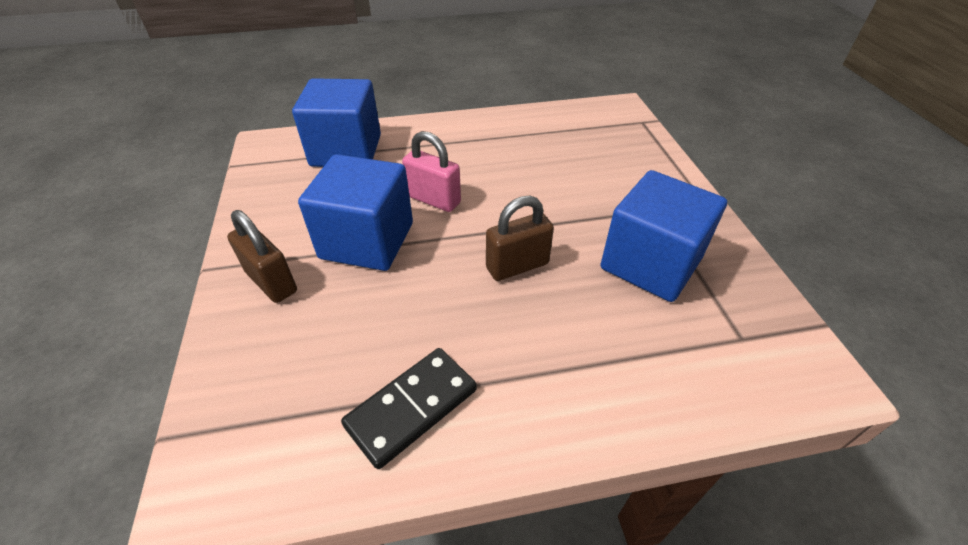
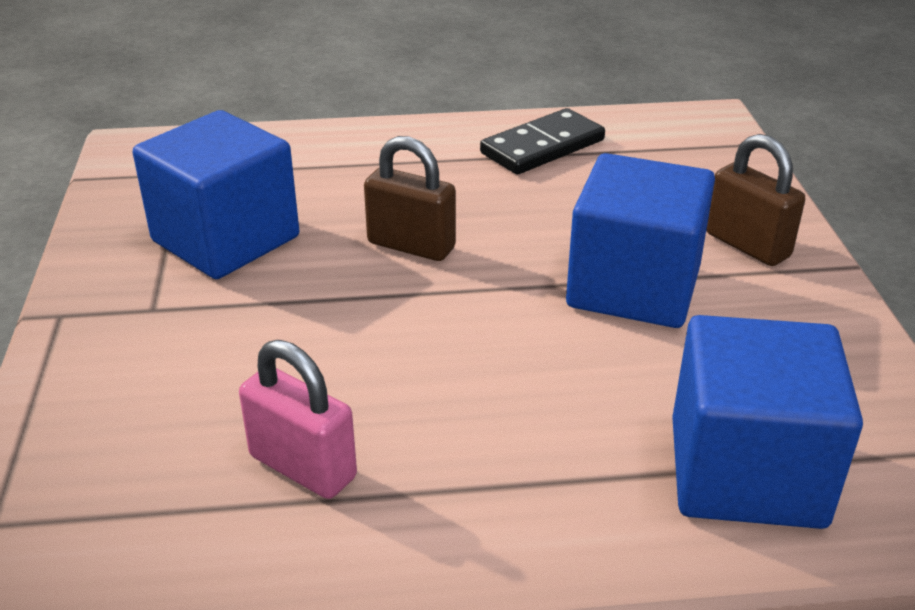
camera: 175 degrees left, 10 degrees down
(434, 199) = (534, 345): pink padlock -> pink padlock (303, 467)
(517, 266) = (411, 245): brown padlock -> brown padlock turned 45 degrees clockwise

